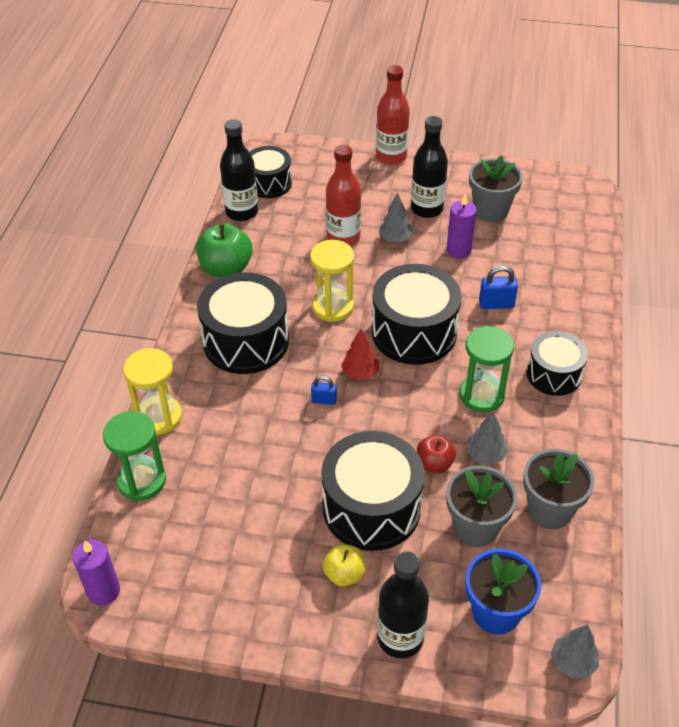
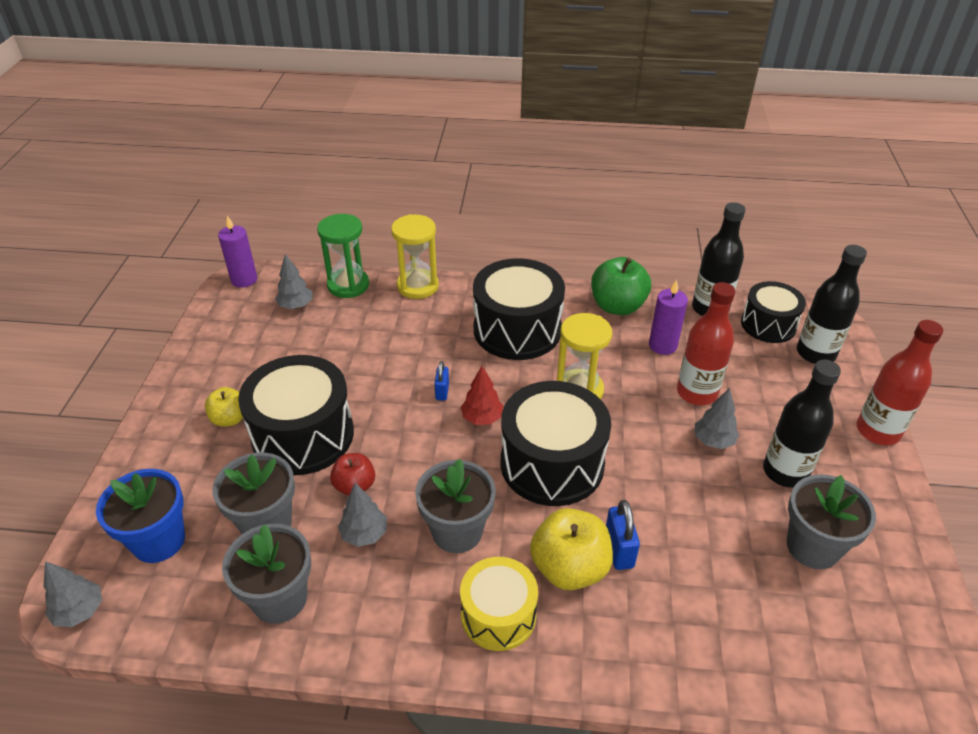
camera: 85 degrees right, 5 degrees down
(168, 530) = (296, 306): none -> grey tree
(400, 638) = (152, 462): black bottle -> black bottle (815, 353)
(458, 250) = (713, 508): purple candle -> purple candle (662, 345)
(481, 395) = (457, 531): green hourglass -> grey flower pot
(512, 332) = (569, 568): none -> yellow apple
(553, 374) = (498, 615): black drum -> yellow drum

